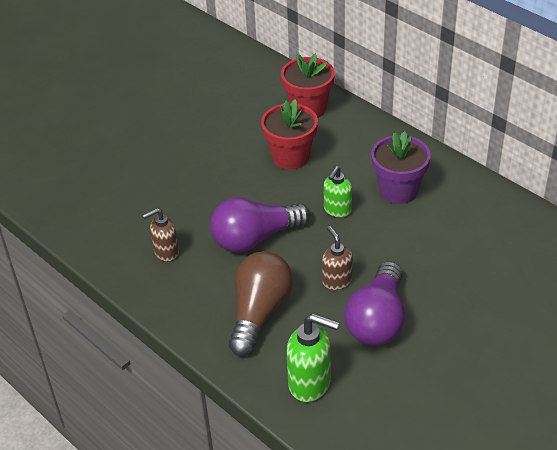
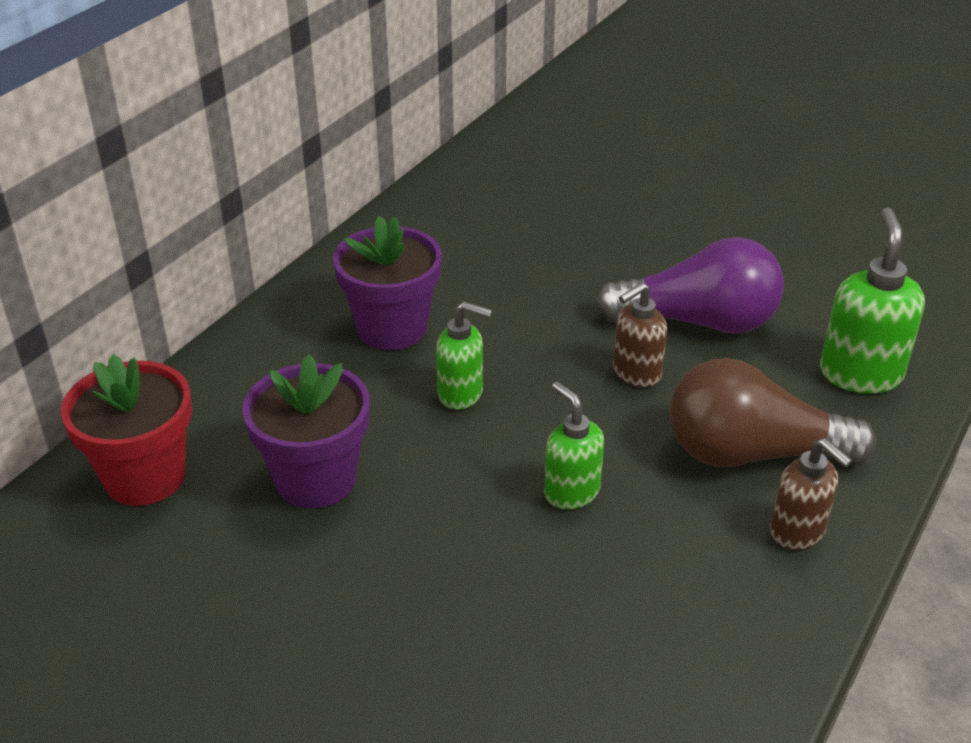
camera: 105 degrees left, 5 degrees down
(166, 252) = (662, 626): brown soap dispenser -> brown soap dispenser (798, 532)
(255, 238) = (571, 492): purple light bulb -> green soap dispenser
(290, 157) = (315, 479): red flower pot -> purple flower pot

